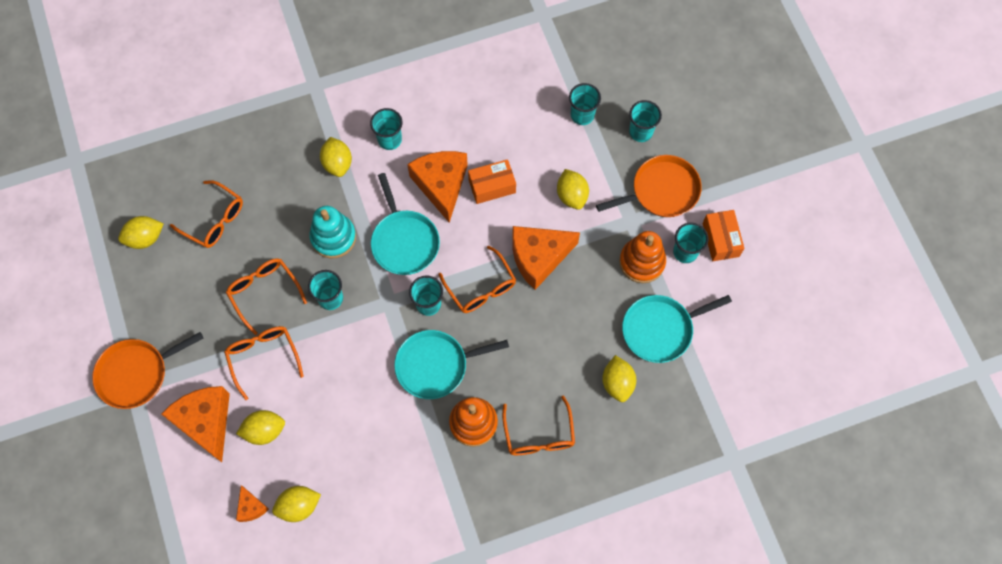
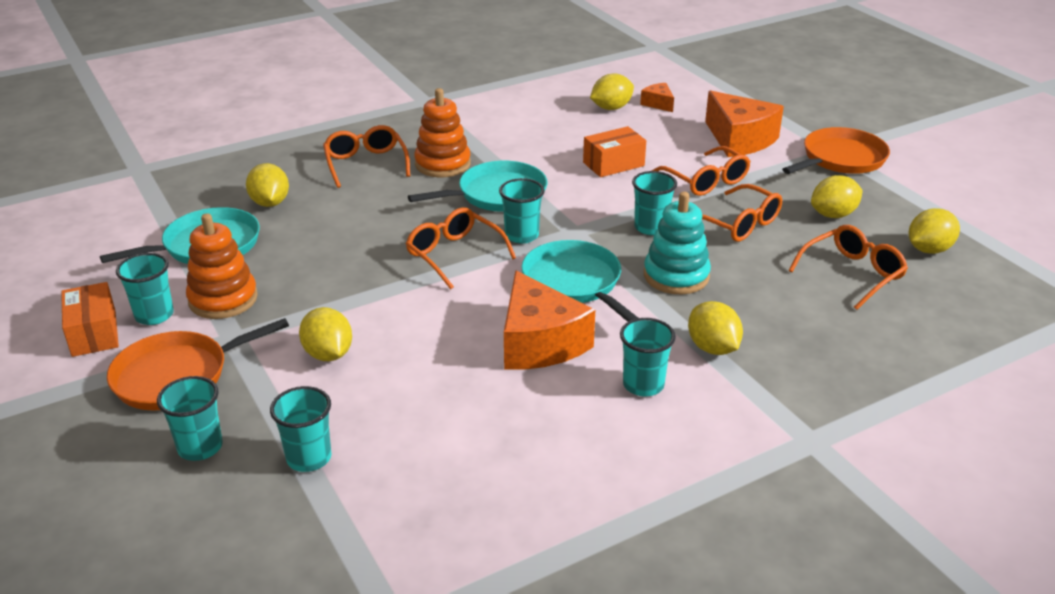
camera: 170 degrees right, 35 degrees down
(214, 220) = (852, 274): orange glasses -> orange glasses turned 120 degrees clockwise
(264, 431) = (673, 140): yellow lemon -> yellow lemon (833, 215)
(492, 186) = (458, 350): orange box -> orange box (613, 164)
(538, 257) = (377, 288): orange cheese -> none

